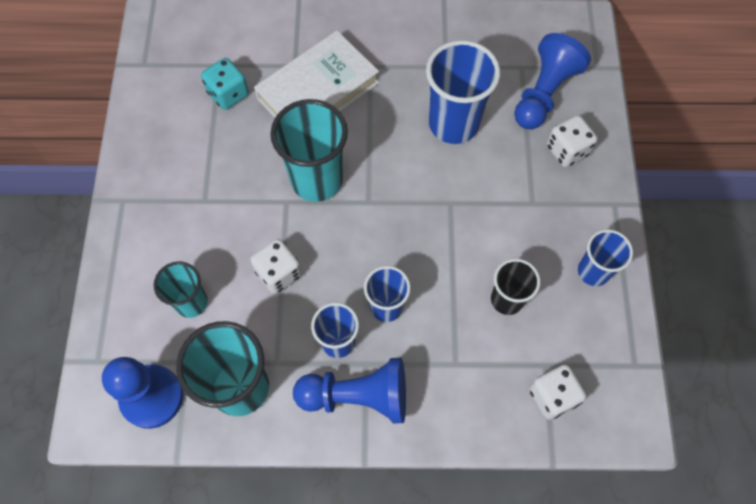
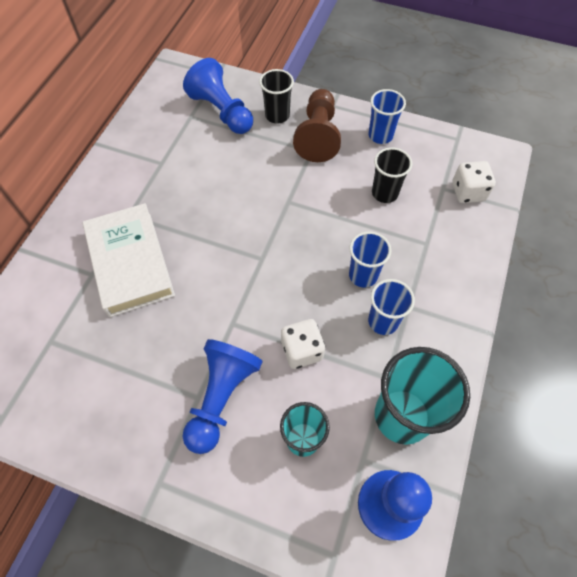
camera: 70 degrees left, 5 degrees down
(228, 94) = (89, 342): turquoise dice -> none
(316, 180) = (222, 291): turquoise cup -> none
(358, 396) = (435, 321): blue pawn -> blue pawn (221, 397)
(453, 124) = (218, 175): blue cup -> none
(557, 203) = (318, 136): none -> brown pawn
(567, 150) = (277, 115): white dice -> black cup

